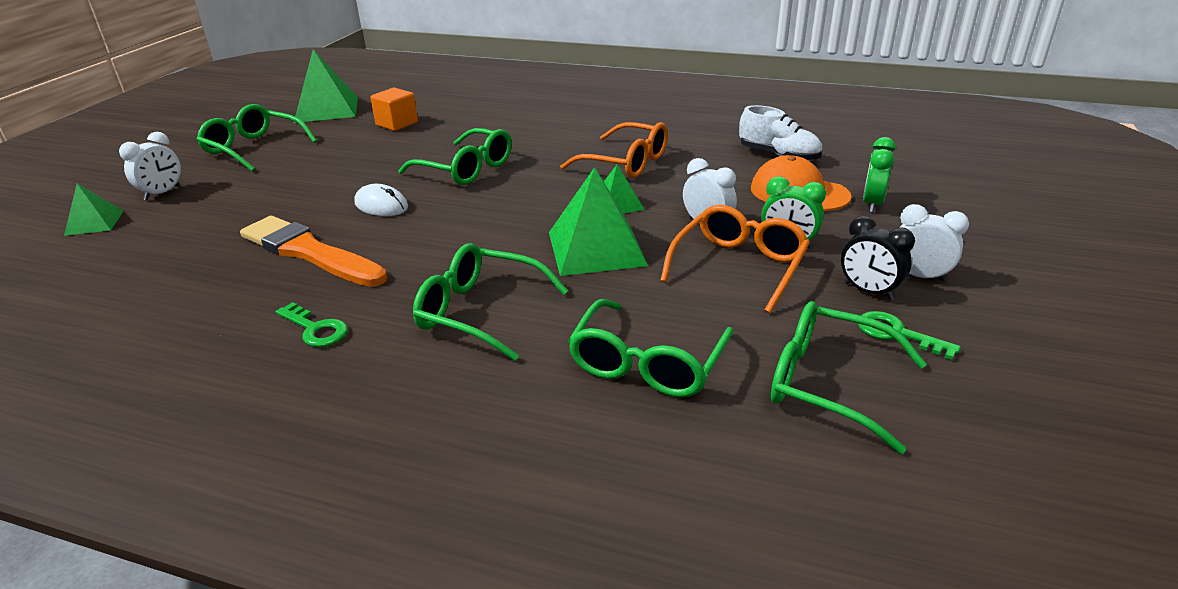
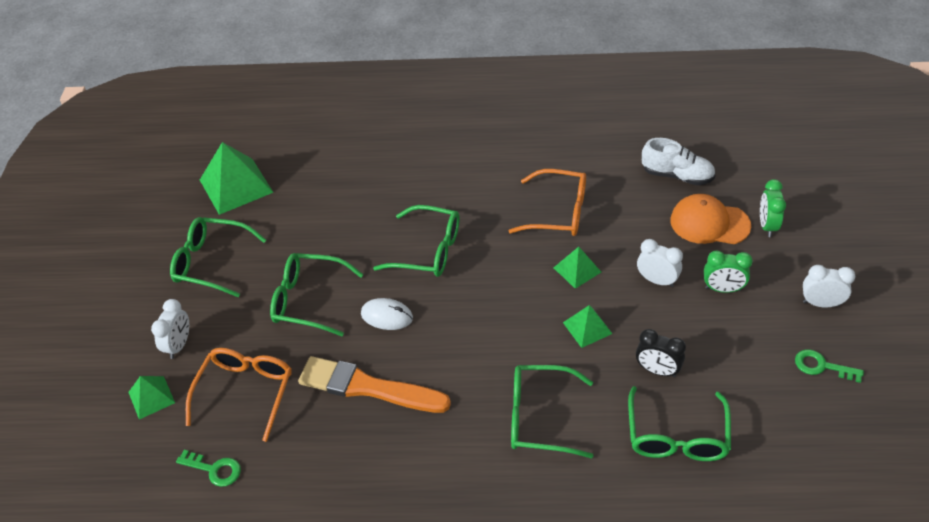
camera: 15 degrees left, 15 degrees up
(316, 329) = (433, 466): green key -> green key (214, 469)
(397, 124) = (322, 196): orange cube -> none
(596, 248) = (587, 328): green pyramid -> green pyramid, size x0.54
(739, 266) = (698, 323): orange glasses -> orange glasses (245, 392)
(827, 383) = (793, 423): green glasses -> green glasses (308, 300)
(868, 291) = (792, 328): black clock -> black clock (657, 370)

